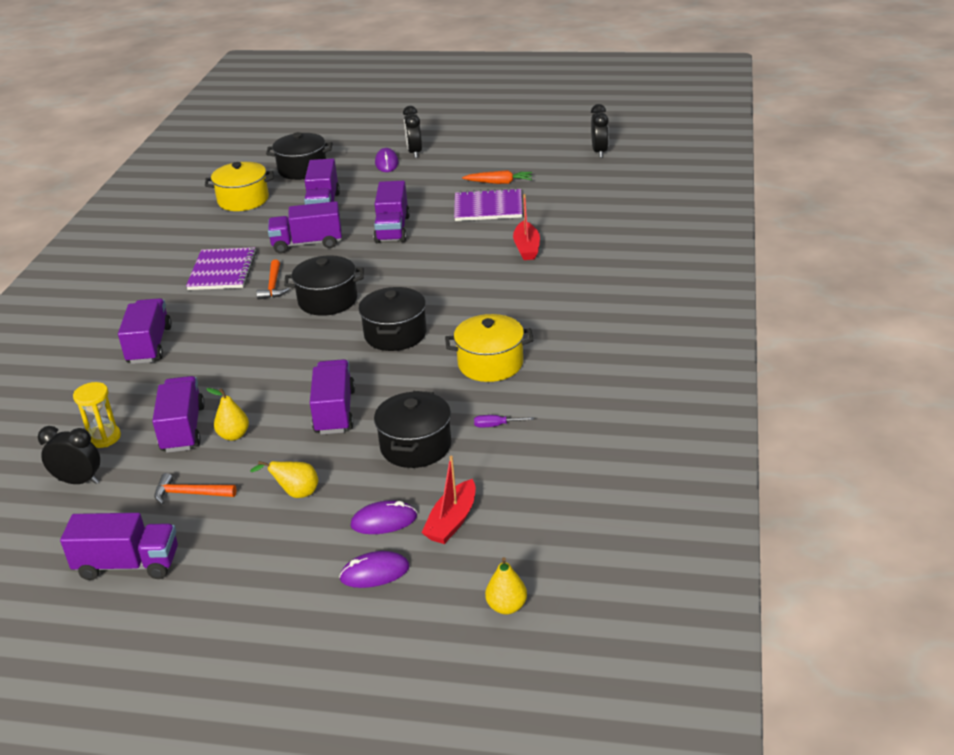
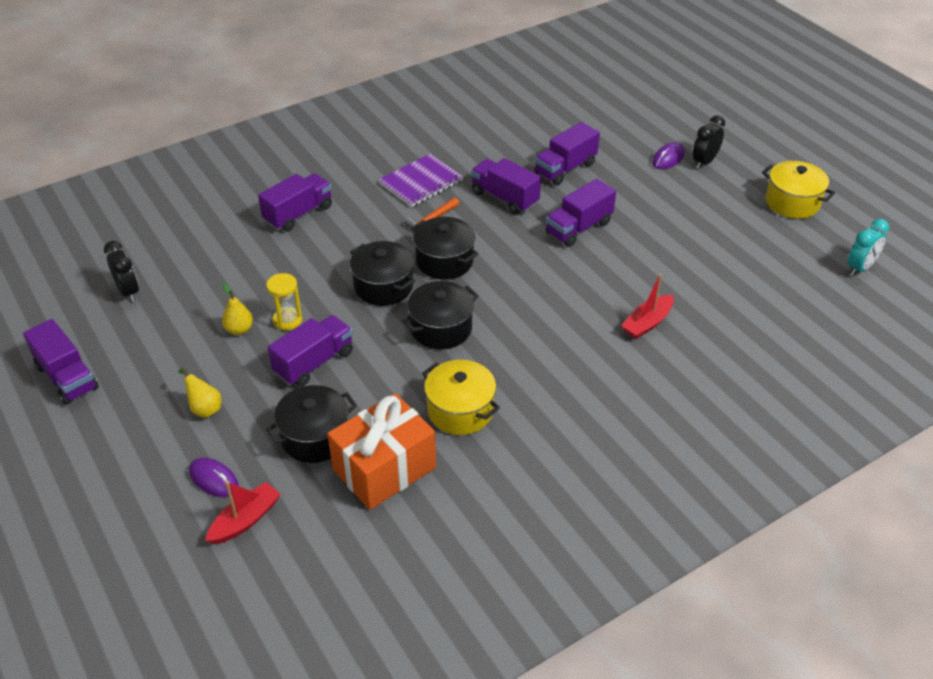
camera: 45 degrees right, 10 degrees up
(104, 438) = (181, 269): yellow hourglass -> yellow hourglass (287, 320)
(183, 429) = (223, 299): purple truck -> none
(190, 494) = (160, 354): orange hammer -> none
(243, 200) = (521, 125): yellow pot -> yellow pot (792, 202)
(302, 169) = (600, 123): black pot -> black pot (383, 286)
(374, 573) = (154, 514): purple mouse -> none
(452, 521) = (245, 520): red boat -> red boat turned 150 degrees clockwise
(488, 207) = (678, 259): purple notebook -> none
(496, 425) = (384, 468): purple screwdriver -> orange gift
(499, 182) = (725, 240): orange carrot -> none
(506, 607) = (174, 621): yellow pear -> none
(599, 152) = (860, 268): black clock -> turquoise clock

